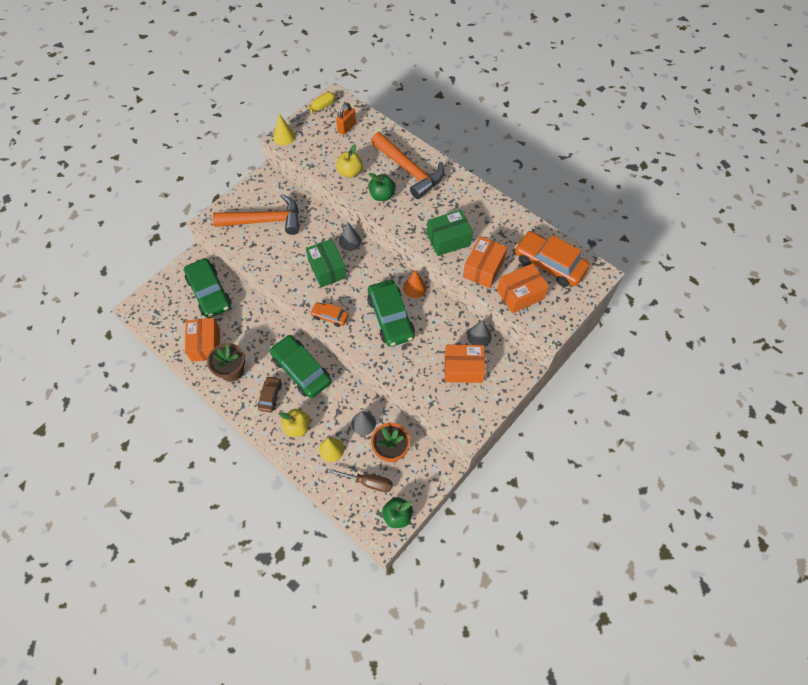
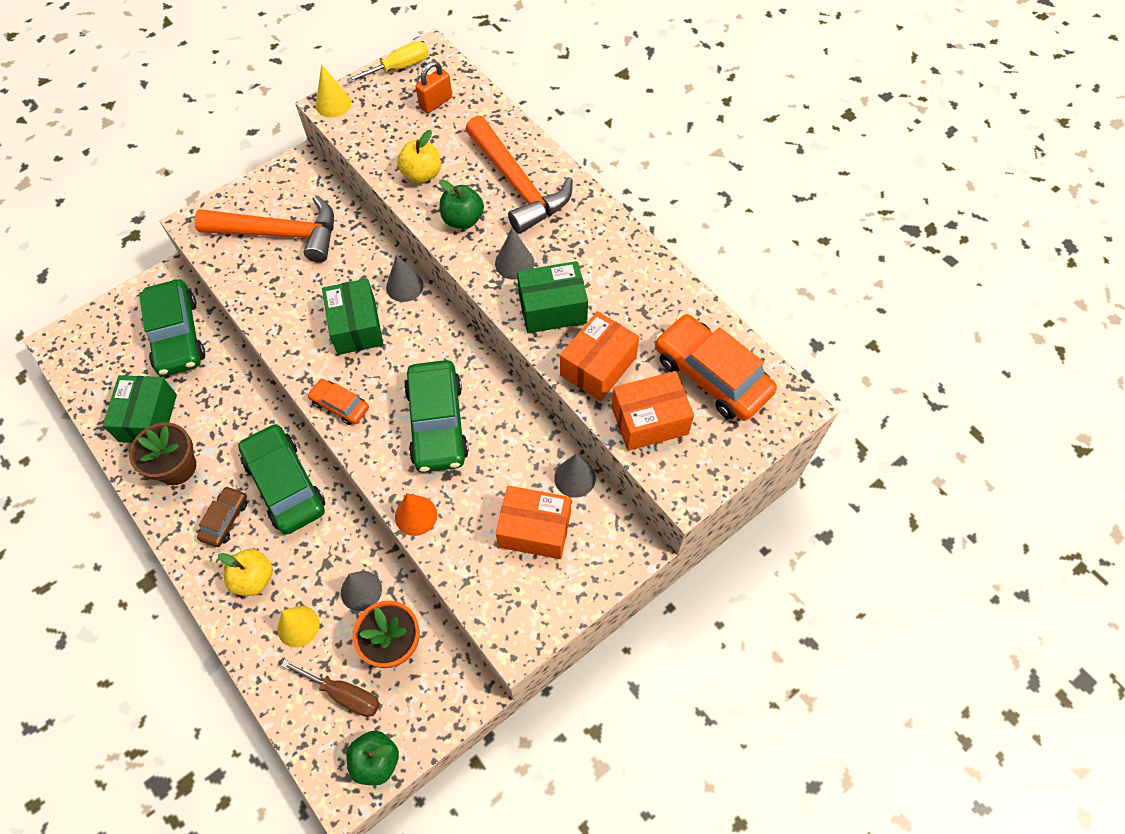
camera: 10 degrees right, 0 degrees up
(205, 344) = (148, 418): orange box -> green box
(414, 288) = (489, 379): orange cone -> orange cone (416, 515)
(419, 216) = (514, 263): none -> grey cone

